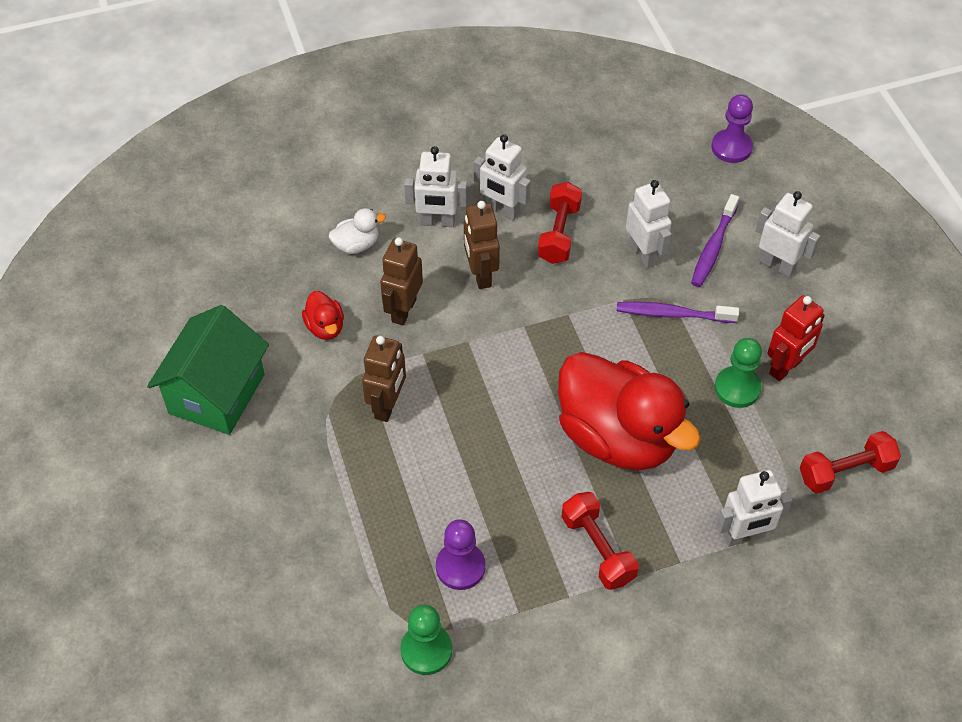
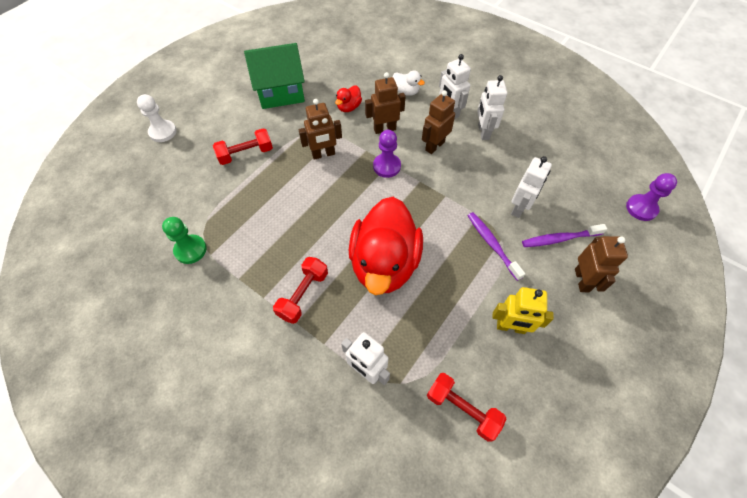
camera: 55 degrees right, 5 degrees up
(156, 592) = (163, 132): none -> white pawn
(460, 567) = (249, 237): purple pawn -> purple pawn (386, 166)
(559, 233) = (493, 163): red dumbbell -> red dumbbell (246, 154)
(737, 388) = (470, 307): green pawn -> none
(777, 265) = (582, 280): white robot -> brown robot
(786, 367) = (510, 327): red robot -> yellow robot

